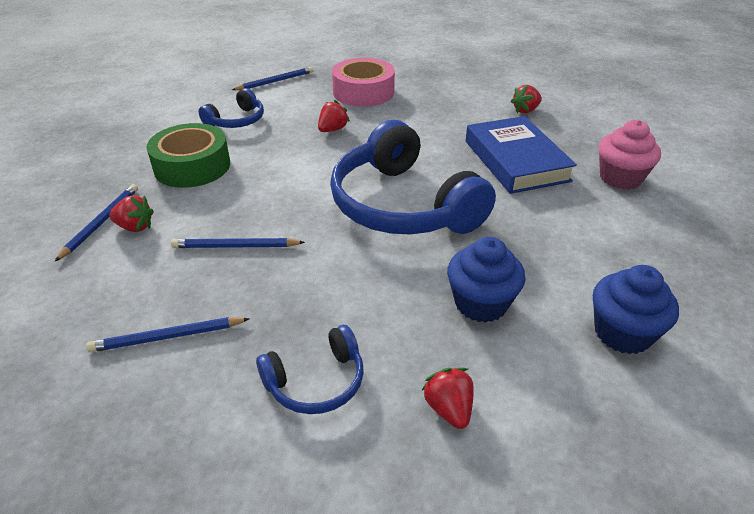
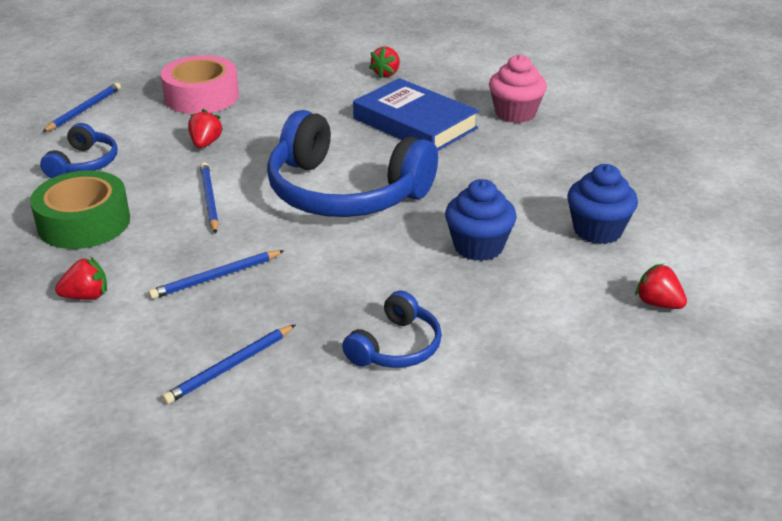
camera: 30 degrees left, 5 degrees down
(101, 223) = (41, 305): blue pencil -> blue pencil (209, 199)
(449, 409) = (513, 324): red strawberry -> red strawberry (658, 303)

